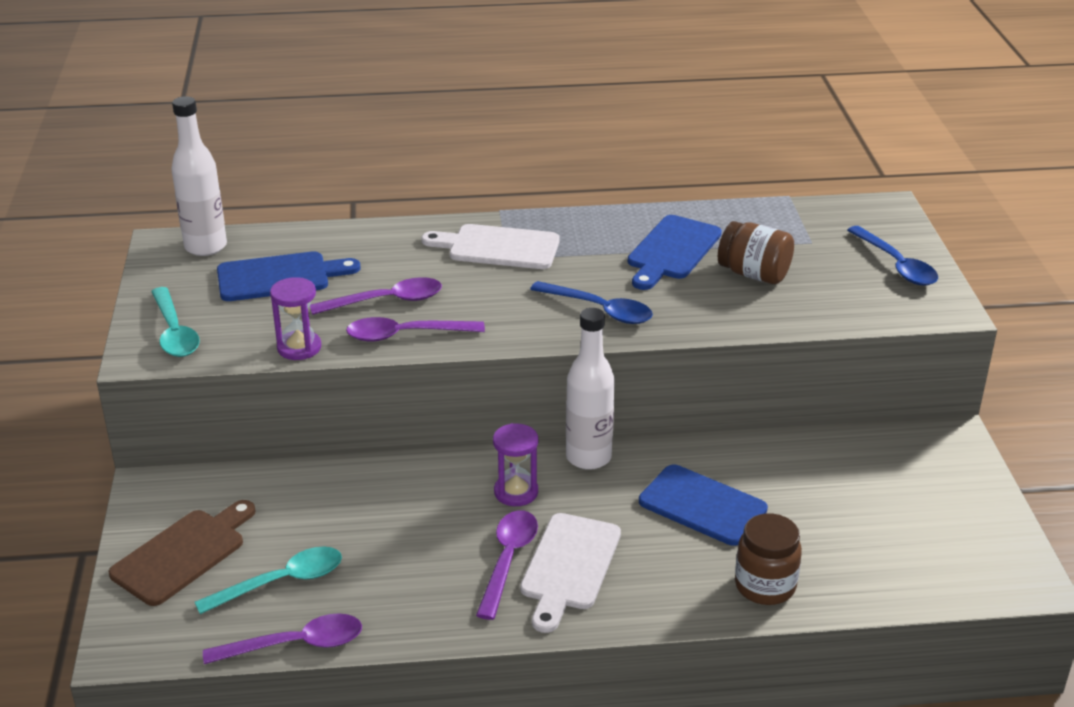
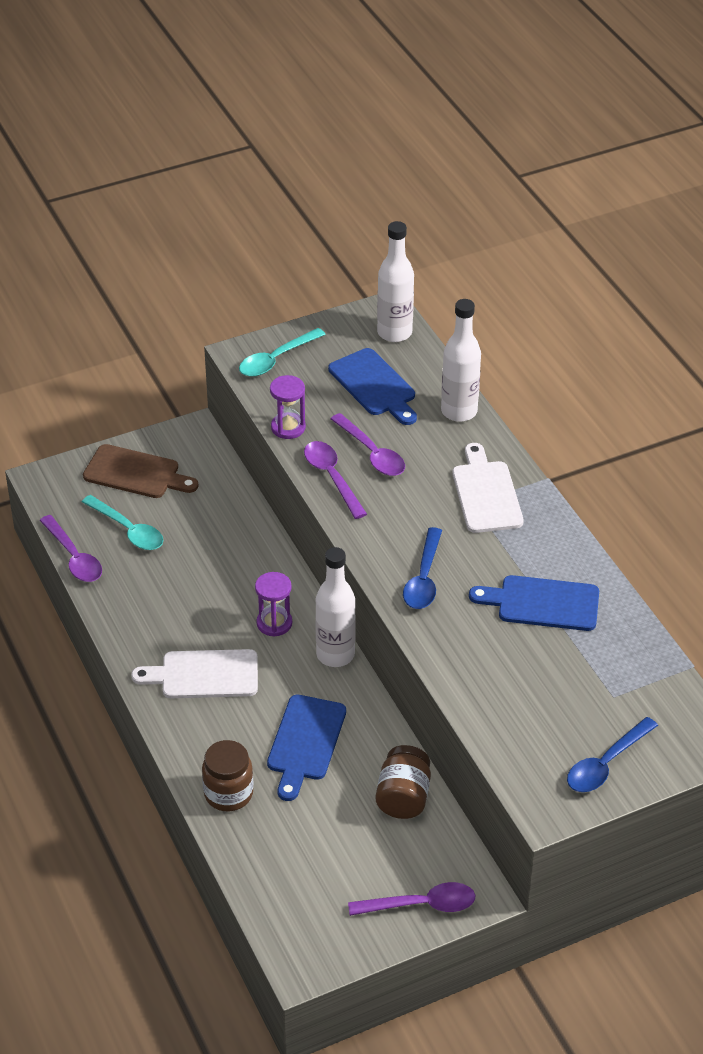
camera: 70 degrees right, 10 degrees up
(364, 236) = (459, 411): none -> white bottle
(508, 560) = (197, 639): purple spoon -> purple spoon (421, 905)
(754, 274) = (533, 665): brown jar -> brown jar (403, 797)

